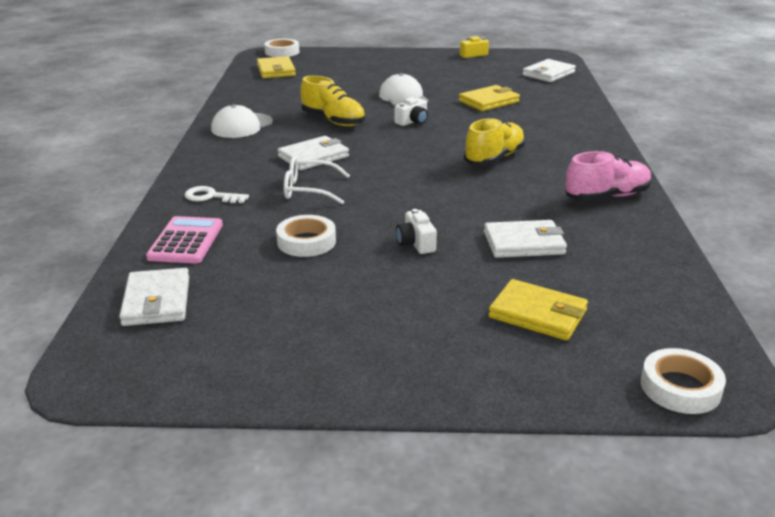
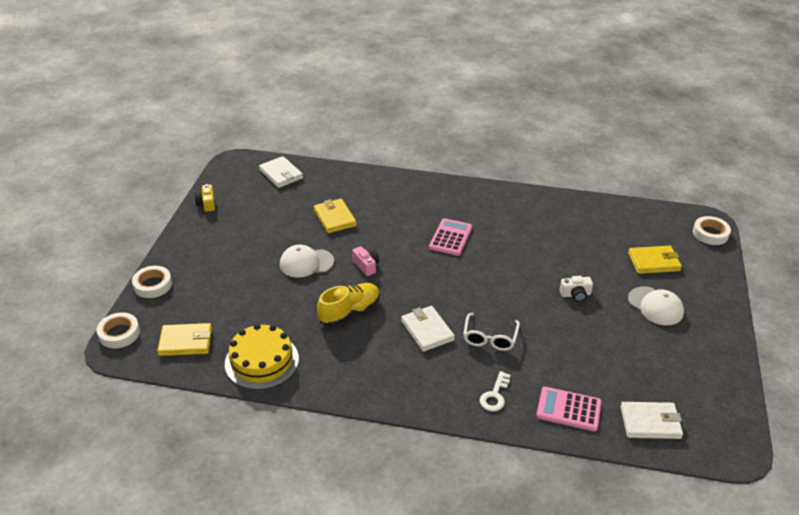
camera: 80 degrees left, 10 degrees up
(242, 126) = (344, 373): white cap -> white cap (655, 306)
(255, 96) = (262, 361): none -> yellow cake
(306, 241) = (571, 345): white tape -> white tape (153, 285)
(412, 121) = (366, 266): white camera -> pink camera
(494, 158) = (450, 237): yellow shoe -> pink calculator
(524, 243) = (577, 250): white wallet -> none
(538, 314) = (654, 262): yellow wallet -> yellow wallet turned 45 degrees clockwise
(606, 196) = (518, 204): pink shoe -> none

